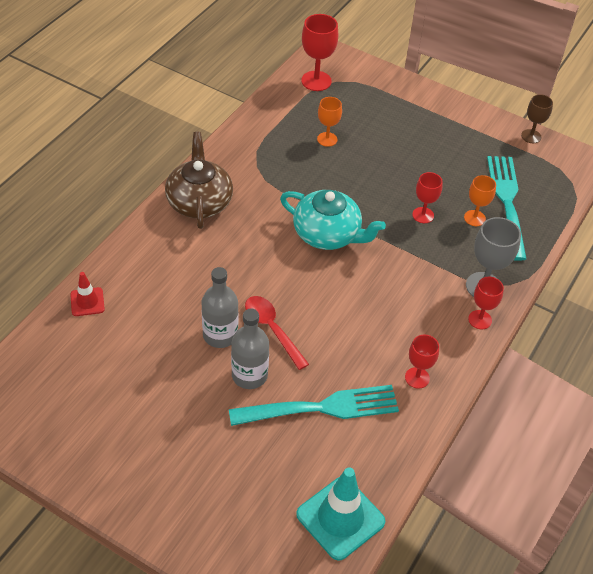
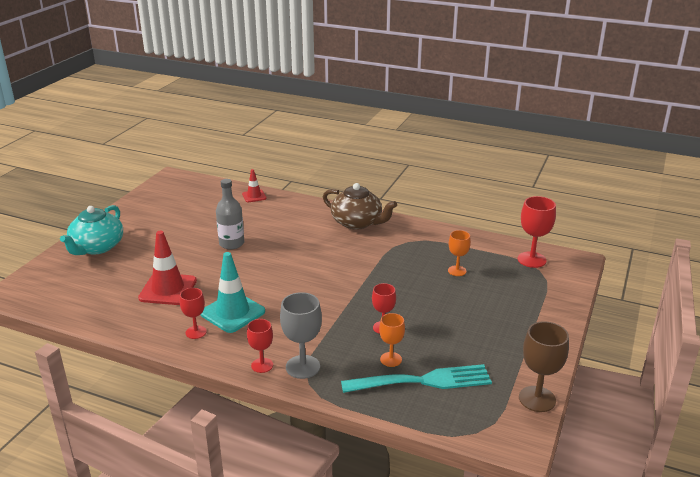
camera: 85 degrees right, 20 degrees down
(199, 202) = (357, 222): brown teapot -> brown teapot turned 45 degrees clockwise
(249, 375) = (197, 258): grey bottle -> none
(272, 329) = (239, 263): red spoon -> none
(322, 407) = (168, 289): turquoise fork -> red traffic cone
(328, 234) = (342, 279): turquoise teapot -> turquoise teapot (97, 247)
(340, 518) = (74, 304): turquoise traffic cone -> turquoise traffic cone (232, 312)
(531, 136) = (537, 399): brown goblet -> brown goblet, size x1.57

